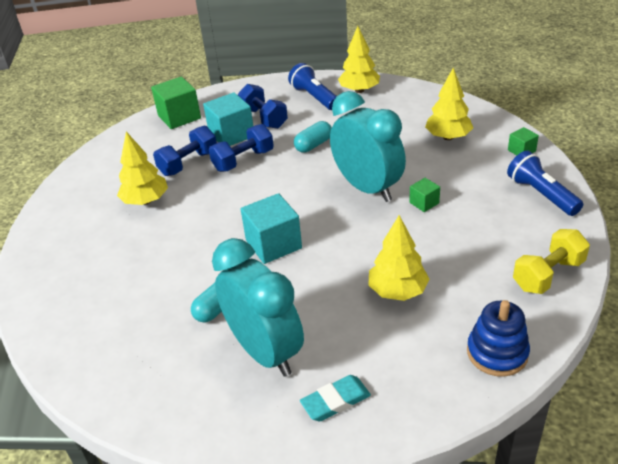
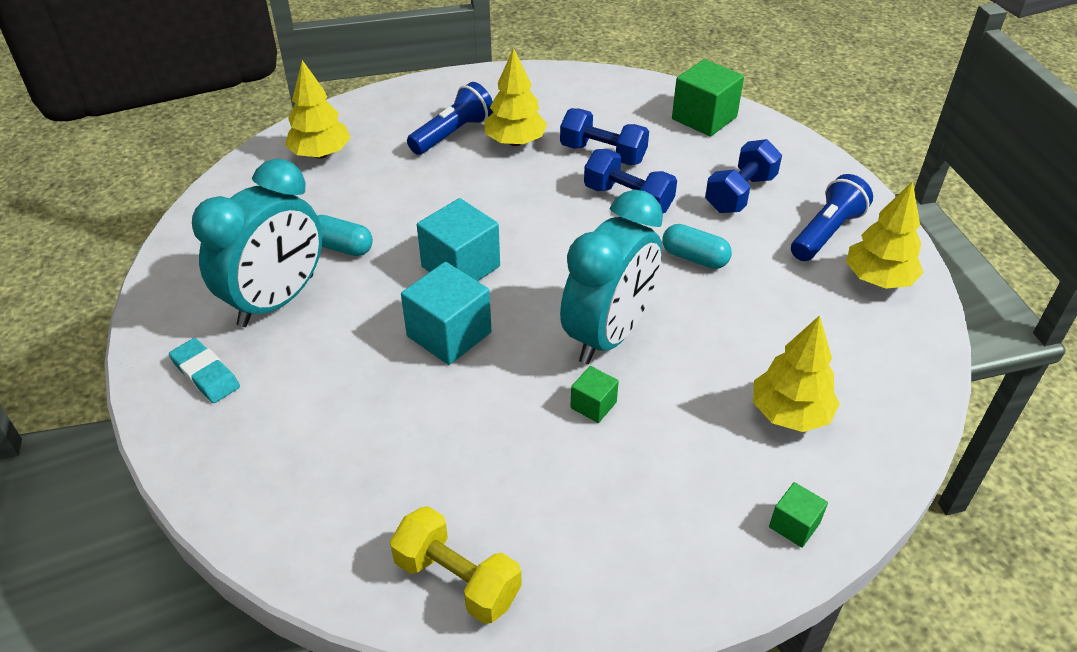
camera: 70 degrees right, 5 degrees up
(231, 135) = (684, 174): turquoise cube -> turquoise cube (449, 334)
(397, 291) = (393, 402): yellow tree -> yellow tree (320, 154)
(497, 353) = (288, 524): blue stacking toy -> none
(541, 194) = (667, 562): blue flashlight -> blue flashlight (453, 134)

